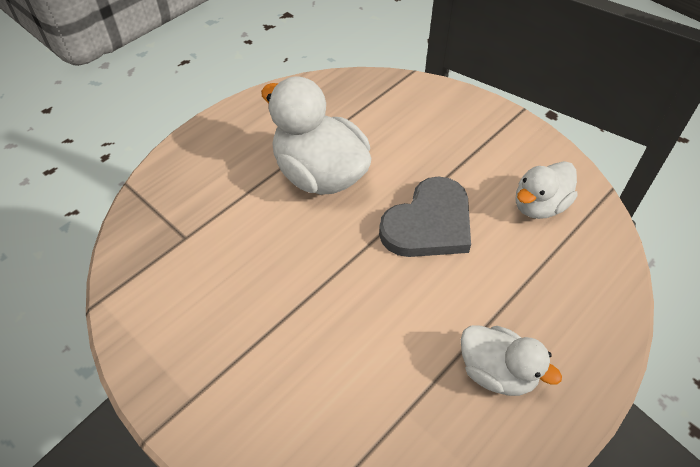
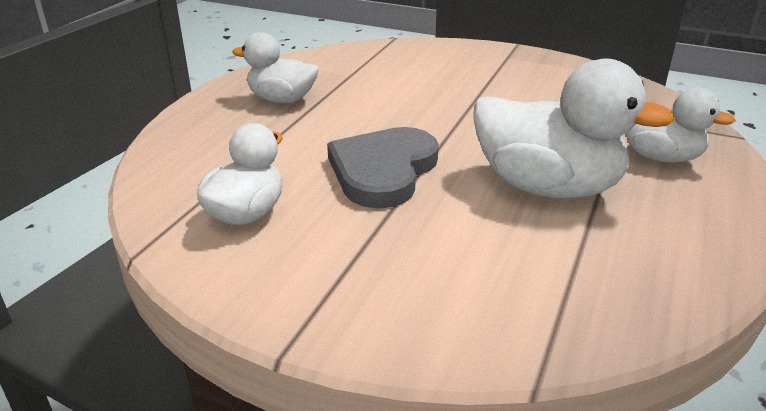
camera: 160 degrees right, 20 degrees down
(213, 180) = (660, 157): none -> white duck

